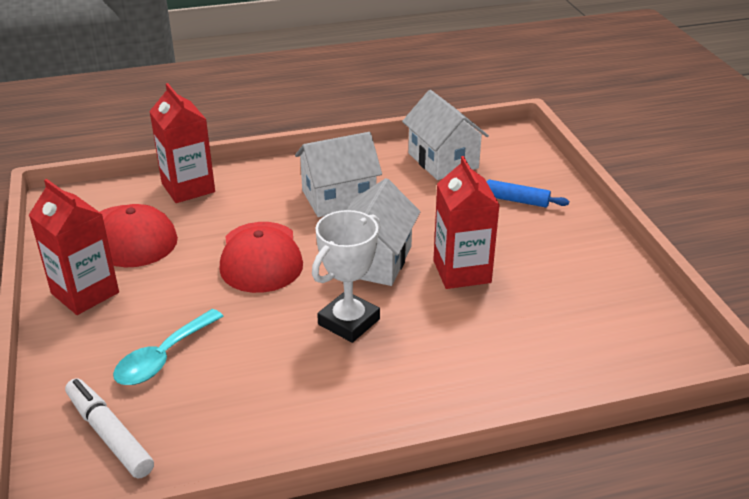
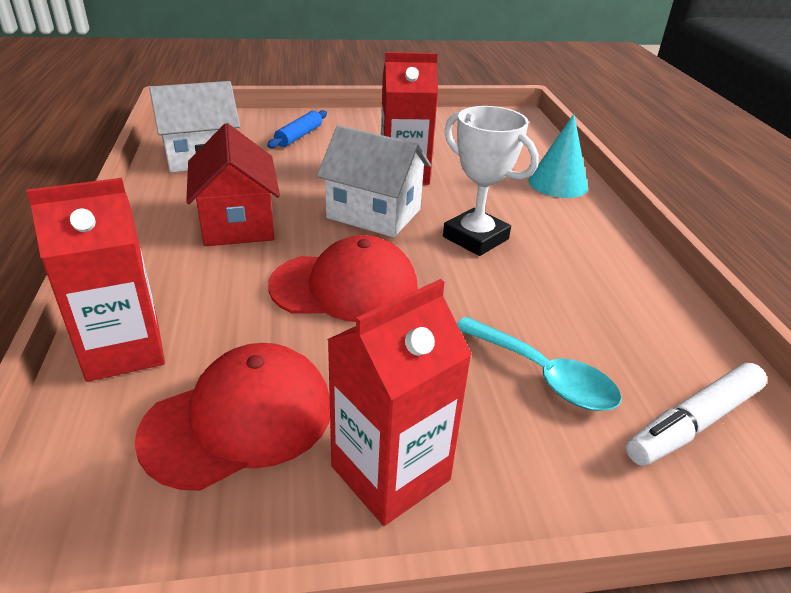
camera: 85 degrees left, 0 degrees up
(338, 197) = (238, 223): white house -> red house
(490, 385) = (558, 183): none -> turquoise cone

